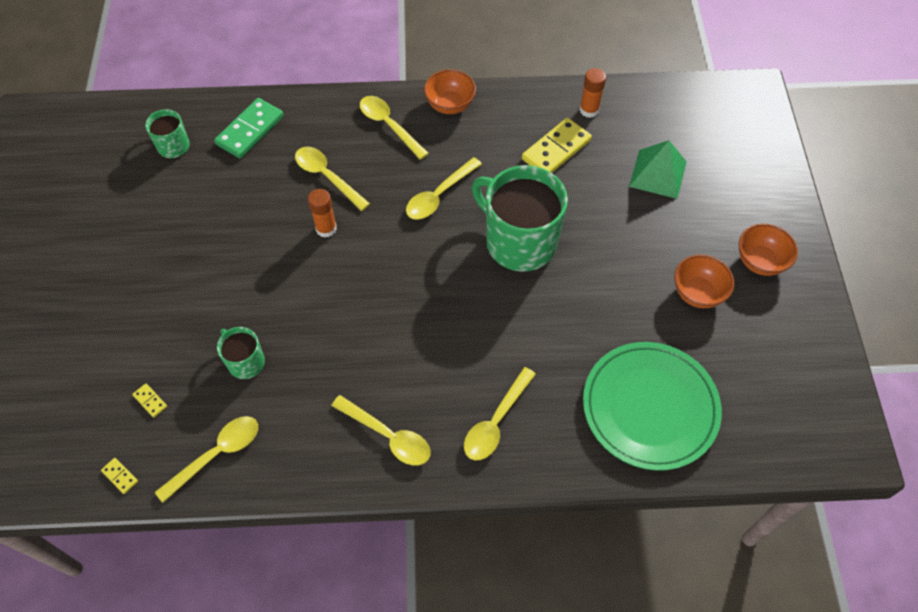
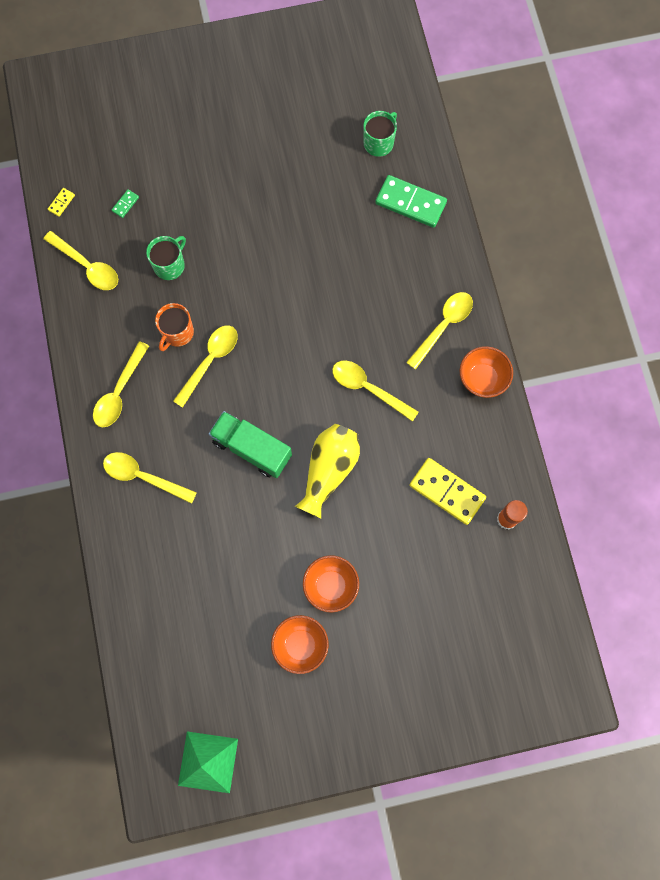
camera: 80 degrees right, 15 degrees up
(150, 401) = (125, 204): yellow domino -> green domino
(326, 228) = (312, 297): orange glue stick -> none
(327, 177) = (370, 284): yellow spoon -> yellow spoon (210, 361)
(331, 364) = (177, 333): none -> orange mug
(483, 308) = (252, 449): none -> green truck
(519, 242) = (329, 471): green mug -> yellow vase
(650, 407) = (175, 607): green plate -> none
(657, 174) = (437, 597): green pyramid -> green pyramid (208, 762)
(760, 261) = (347, 706): orange bowl -> orange bowl (331, 586)

